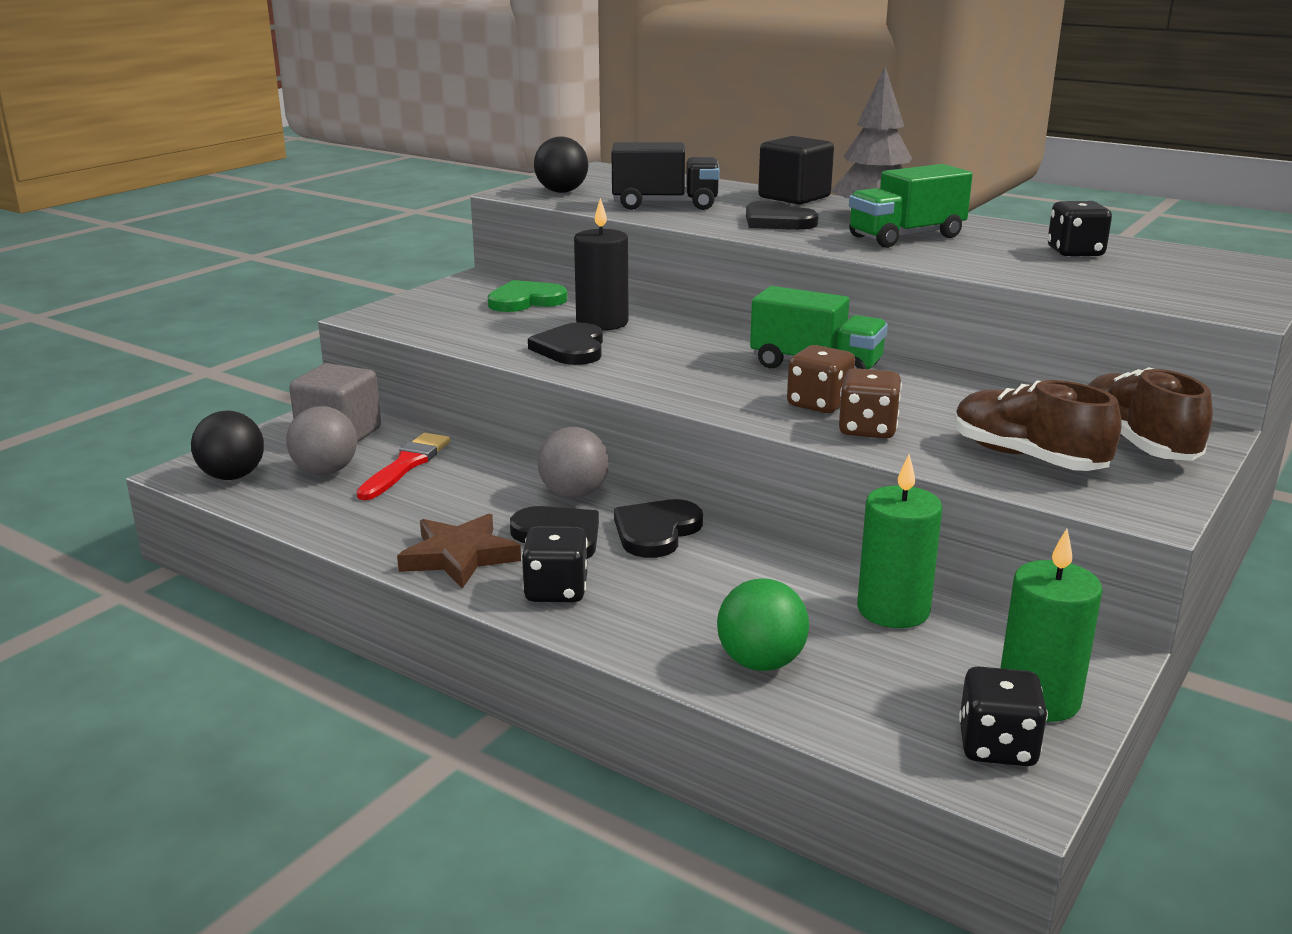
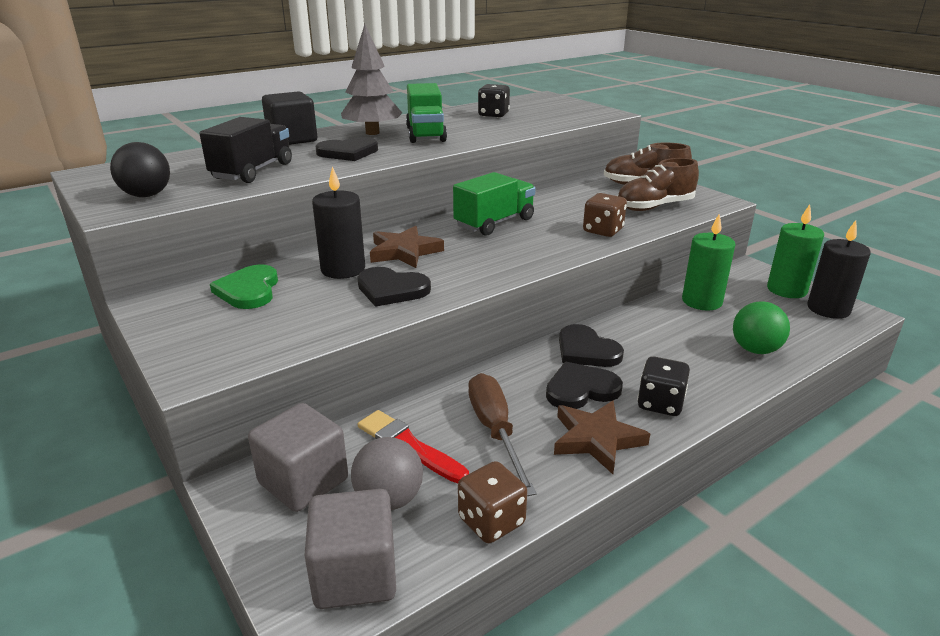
camera: 70 degrees left, 5 degrees up
(232, 476) = (355, 574): black ball -> grey cube
(449, 501) = (495, 431): none -> brown screwdriver
(574, 494) = (514, 371): grey ball -> none
(673, 338) = (404, 252): none -> brown star
(819, 404) = (558, 234): brown dice -> brown dice (491, 521)
(997, 746) = (828, 309): black dice -> black candle

